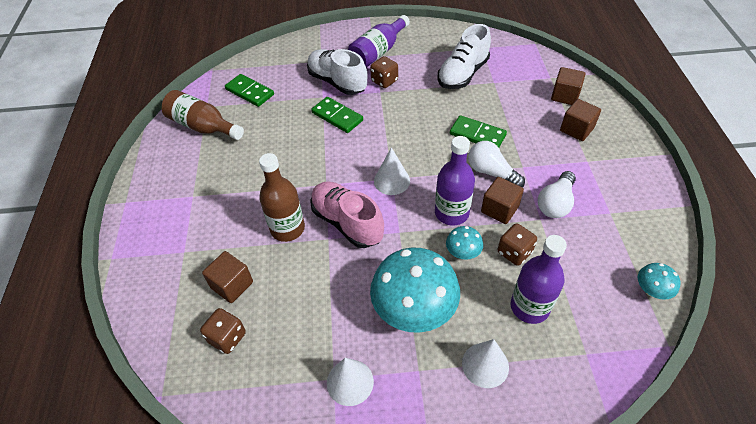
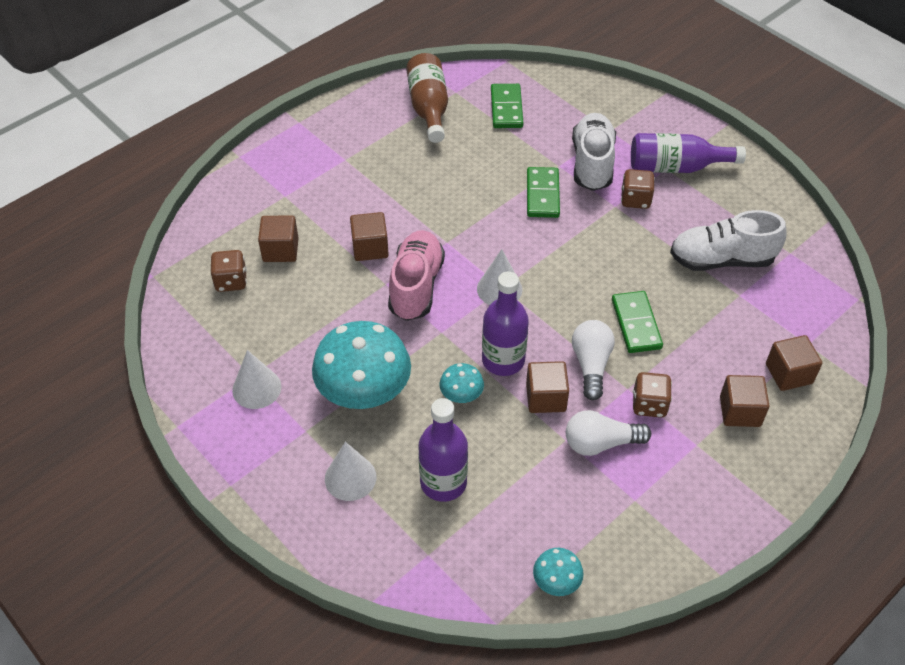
camera: 50 degrees right, 0 degrees up
(287, 228) = (370, 248): brown bottle -> brown cube
(514, 252) = (499, 438): brown dice -> brown dice (649, 405)

